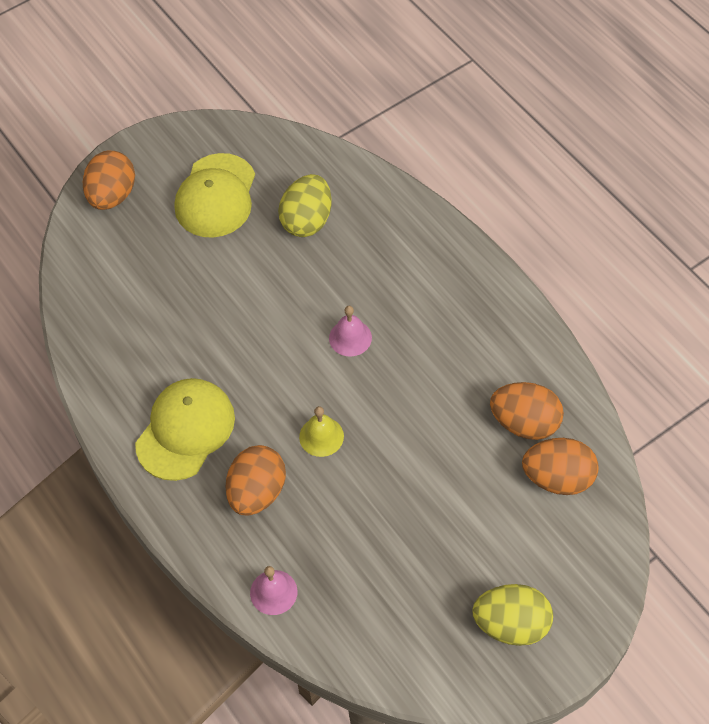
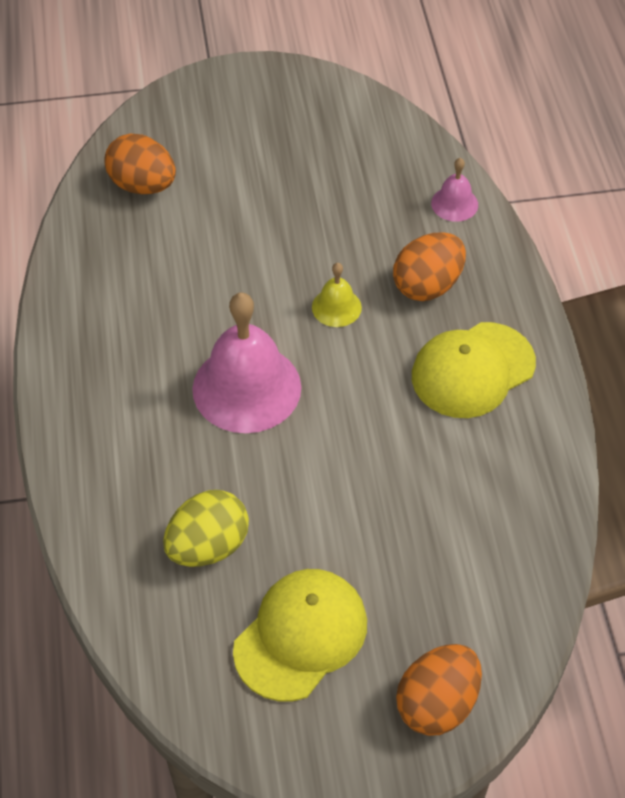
camera: 155 degrees left, 5 degrees down
(350, 337) = (246, 388): pink bell -> pink bell, size x2.10
(511, 624) = (266, 107): yellow egg -> none
(524, 423) = (135, 238): orange egg -> none

